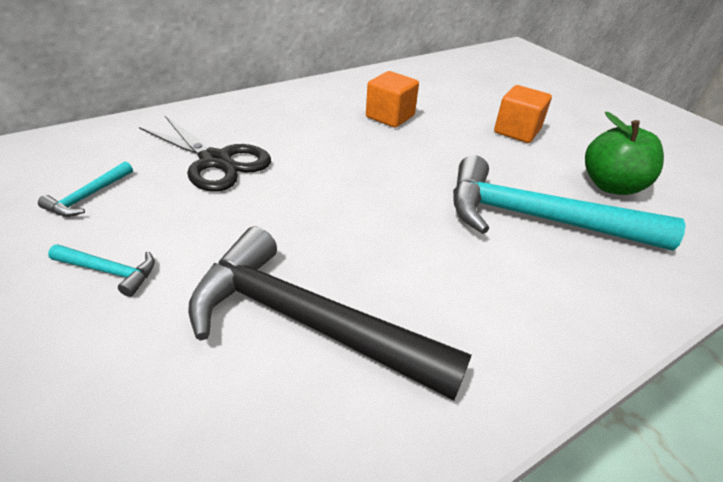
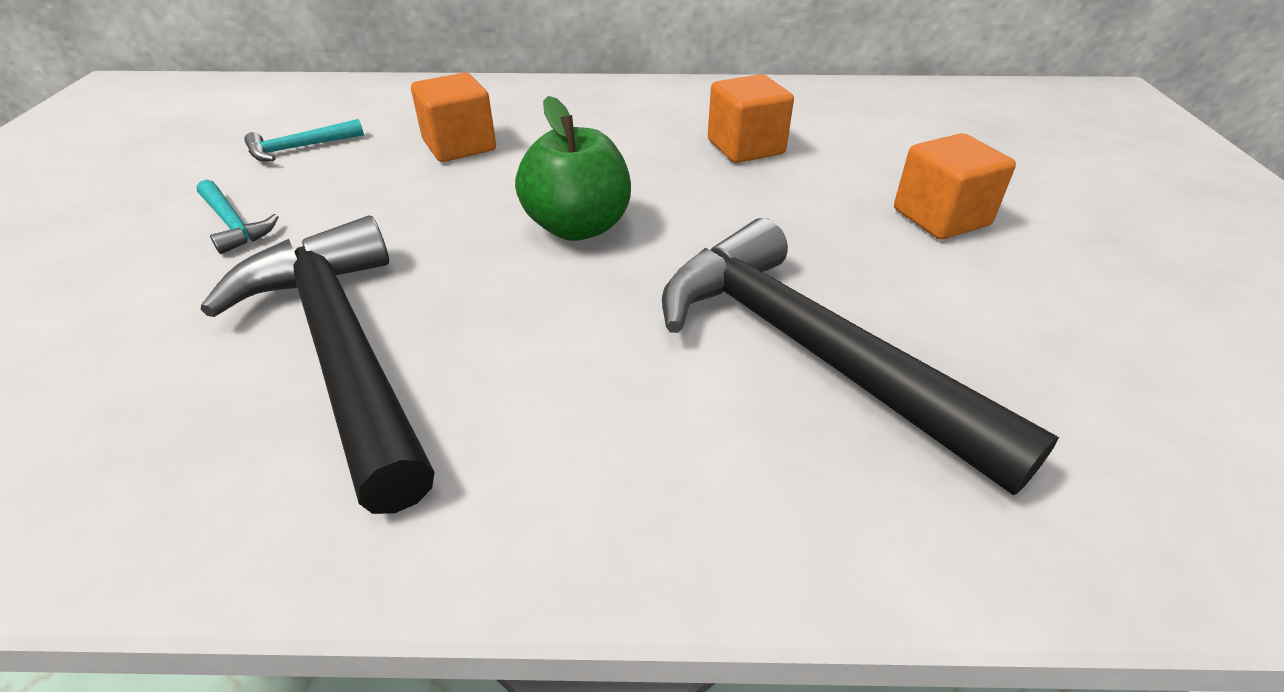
camera: 35 degrees right, 0 degrees up
(215, 161) = (459, 146): black scissors -> orange cube
(537, 218) = (811, 350): turquoise hammer -> black hammer
(611, 185) = (1028, 351): green apple -> green apple (578, 227)

